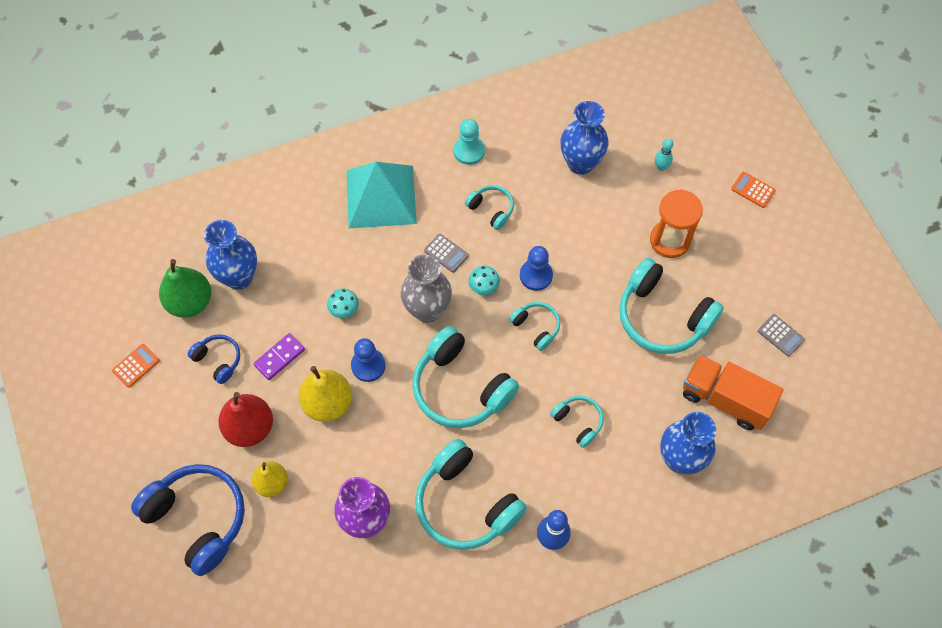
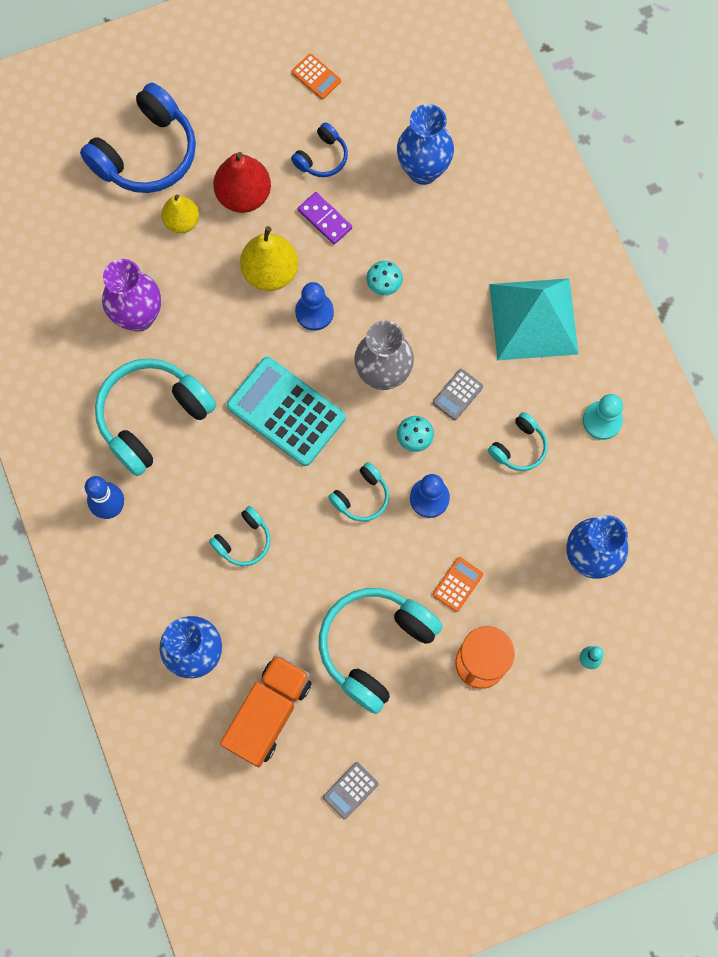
camera: 90 degrees right, 10 degrees up
(190, 302) = (392, 123): green pear -> none
(460, 388) = (286, 411): turquoise headphones -> turquoise calculator
(753, 190) = (557, 777): orange calculator -> orange calculator (457, 584)

